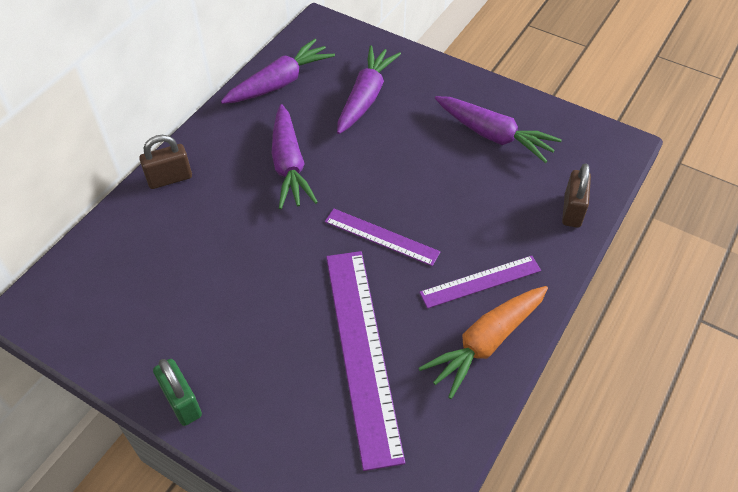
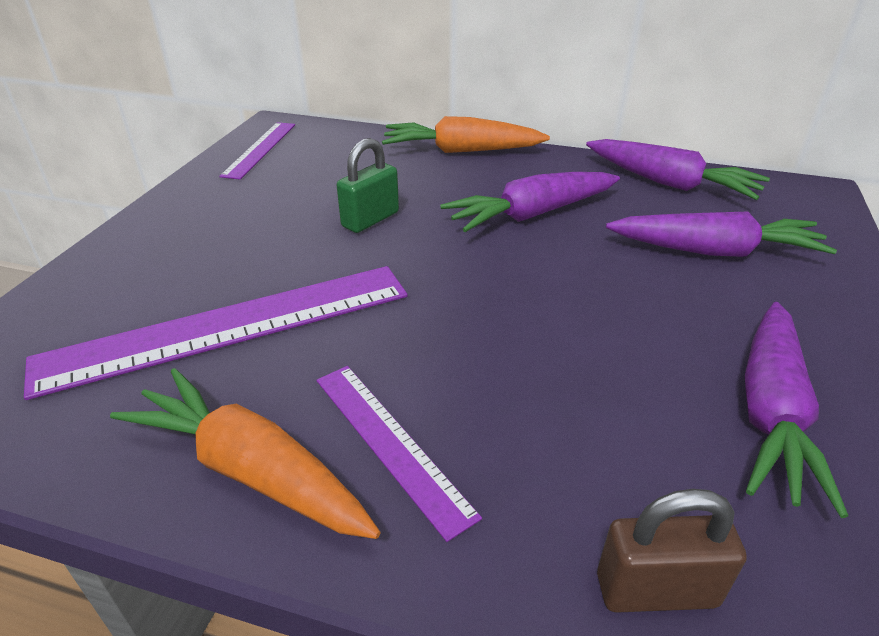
camera: 75 degrees right, 15 degrees down
(170, 178) = (461, 151): brown padlock -> orange carrot
(182, 402) = (161, 213): green padlock -> green padlock (370, 219)
(381, 236) = (445, 311): purple ruler -> purple ruler (260, 149)

